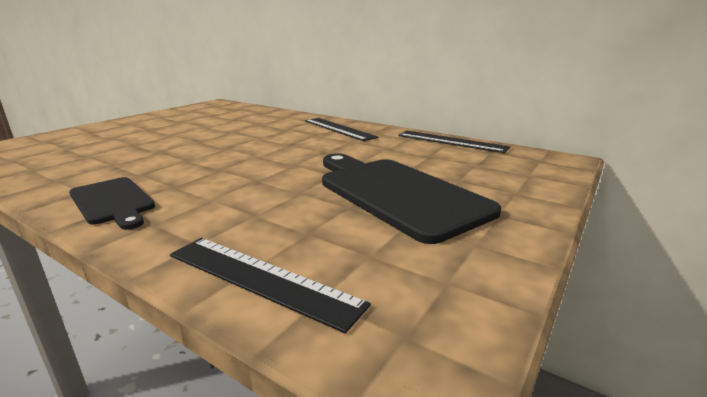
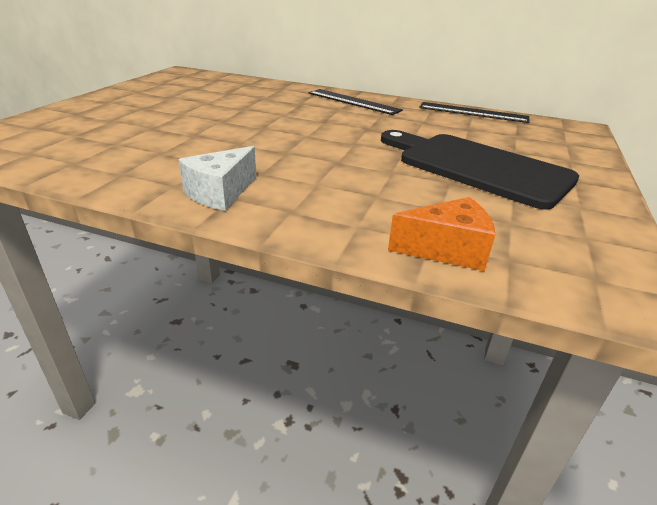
camera: 15 degrees left, 10 degrees up
(113, 202) = (220, 193): black cutting board -> white cheese
(261, 278) = (447, 250): black ruler -> orange cheese

